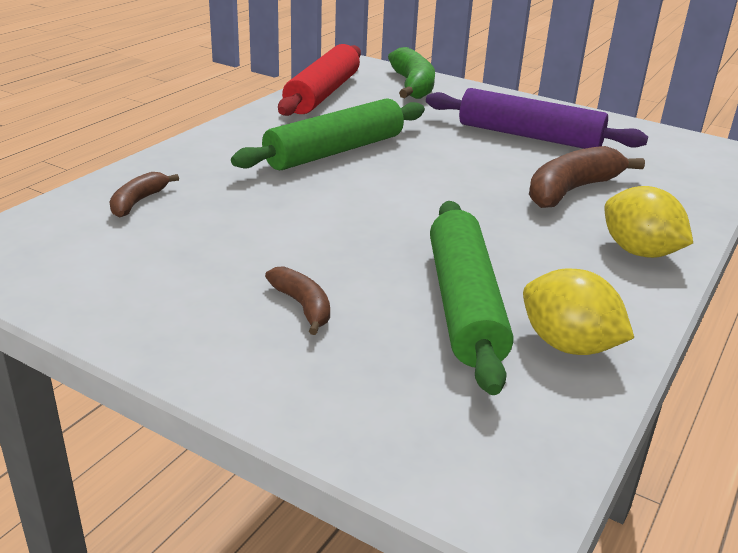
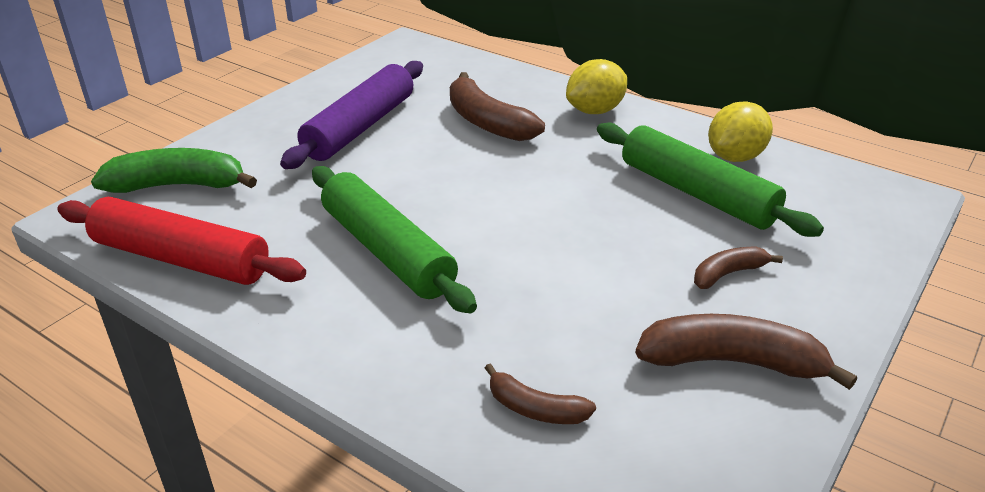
camera: 85 degrees left, 5 degrees up
(165, 291) = (732, 362): none -> brown banana
(464, 304) = (696, 193): green rolling pin -> green rolling pin turned 45 degrees clockwise

